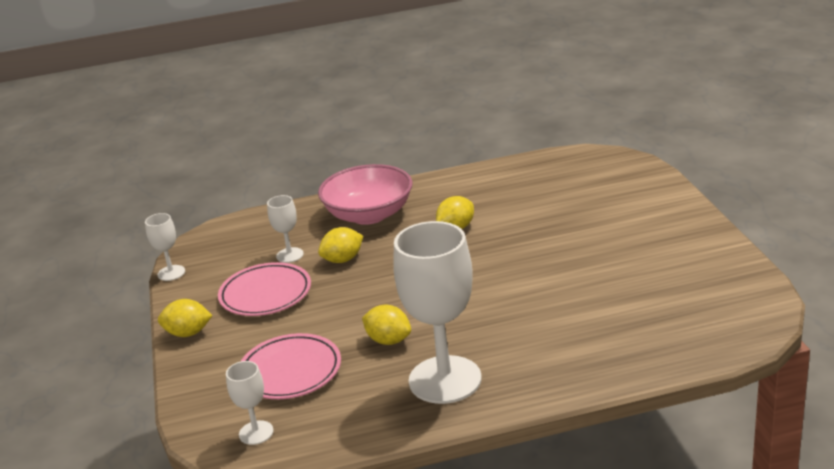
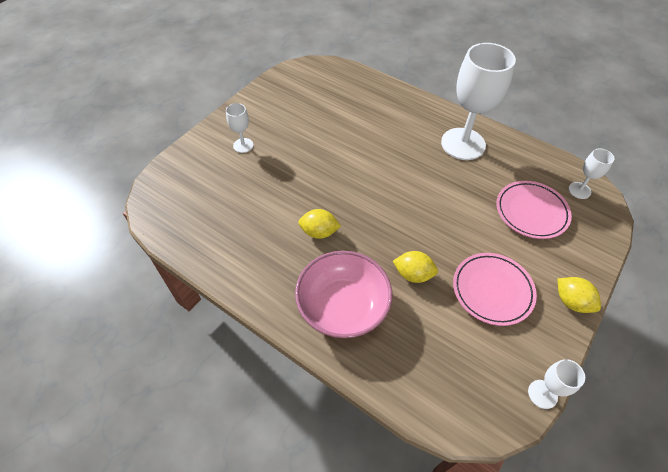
camera: 135 degrees left, 25 degrees up
(290, 255) = (439, 318): white goblet -> white goblet (243, 145)
(388, 340) = (461, 186): yellow lemon -> none

